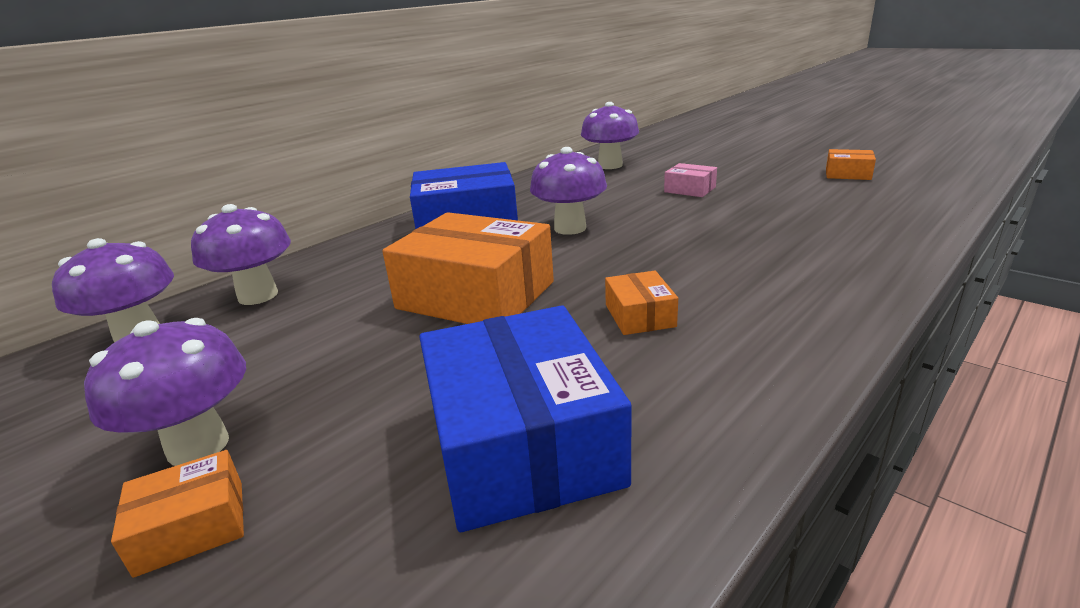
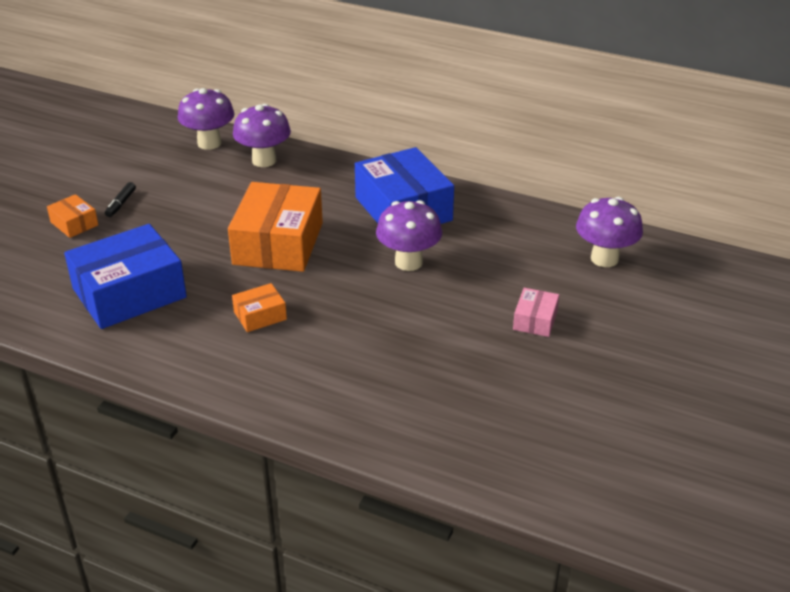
camera: 70 degrees right, 10 degrees up
(198, 446) = (121, 204): purple mushroom -> black marker
(848, 174) = (632, 435): orange box -> none

